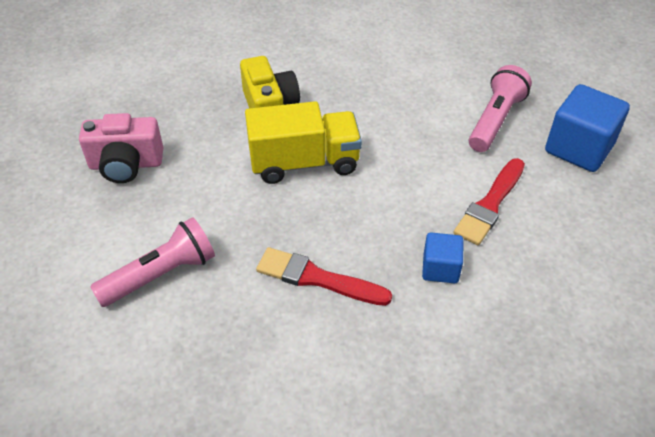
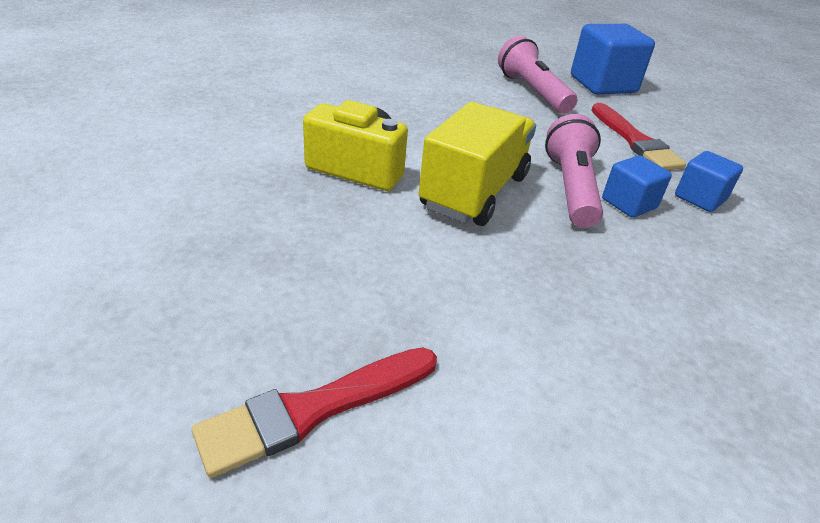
camera: 55 degrees left, 10 degrees down
(126, 164) = (300, 317): pink camera -> none
(160, 275) = (565, 393): pink flashlight -> pink flashlight (571, 188)
(317, 278) = (665, 269): red brush -> red brush (314, 409)
(381, 235) = (629, 203): none -> blue cube

